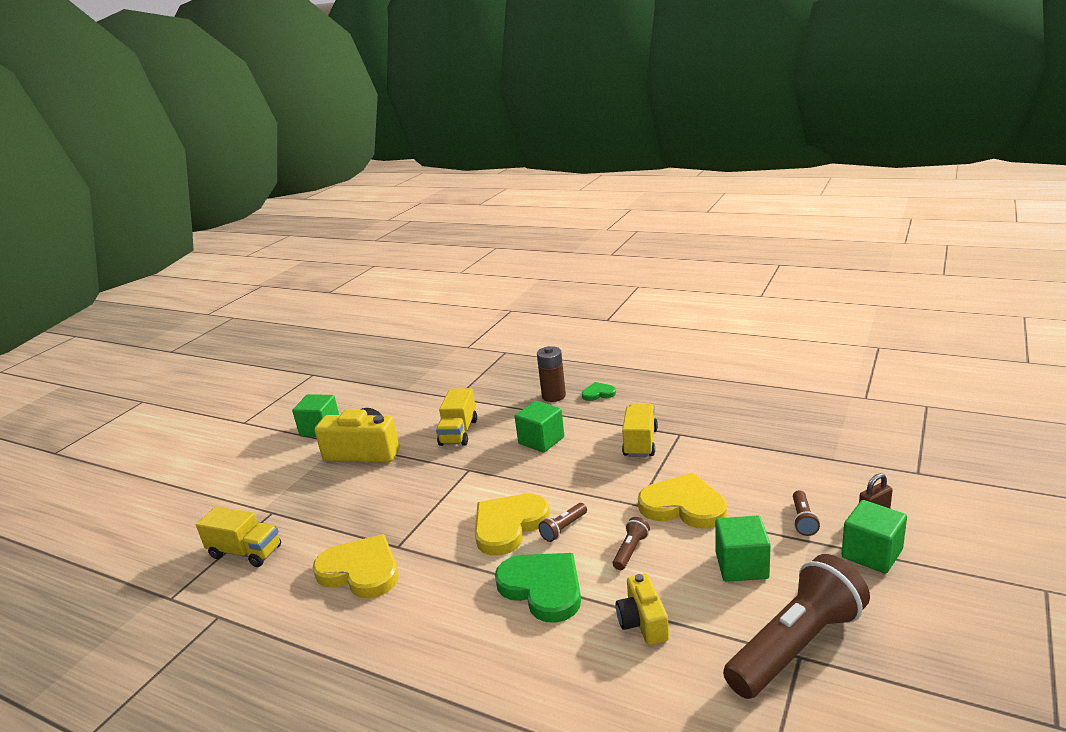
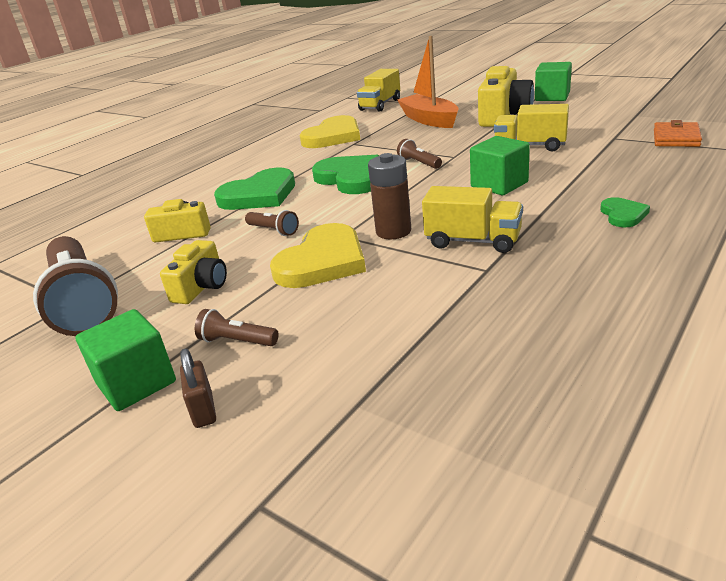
camera: 100 degrees right, 5 degrees up
(344, 499) = (429, 120): none -> orange boat
(467, 376) = (676, 138): none -> orange wallet
(508, 525) = (351, 178): yellow heart -> green heart
(553, 396) = (615, 187): brown battery -> brown battery (393, 231)
(563, 529) = (330, 200): brown flashlight -> brown flashlight (419, 163)
(741, 565) = (201, 287): green cube -> yellow camera

